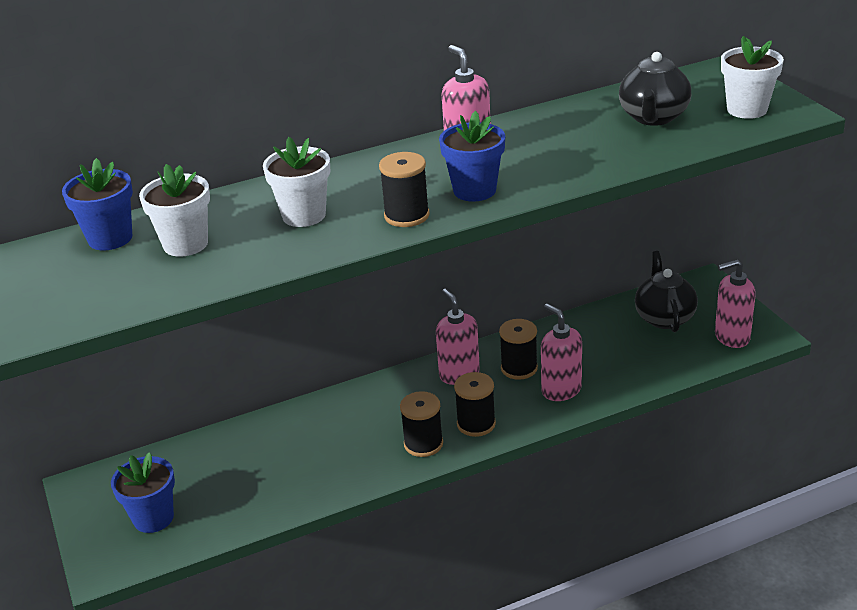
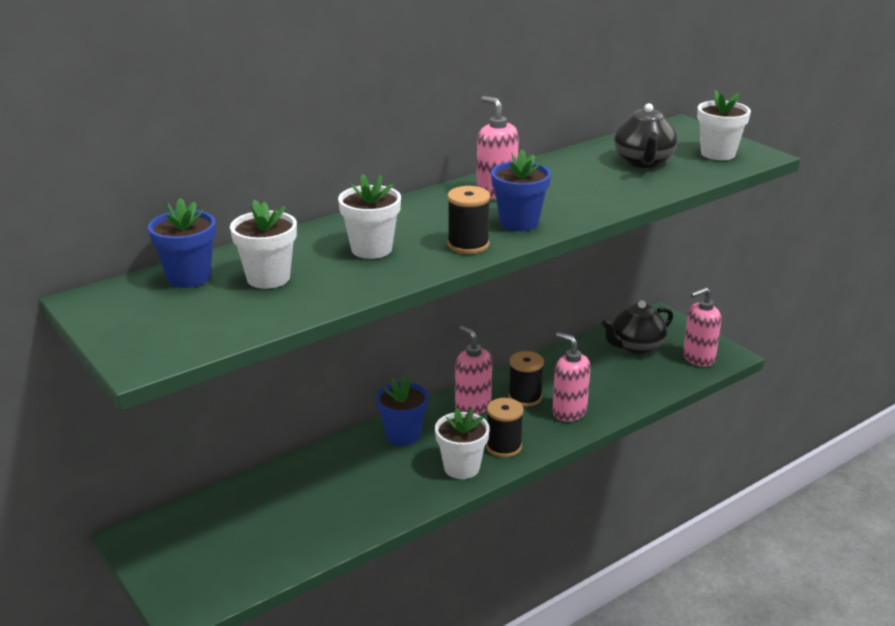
camera: 15 degrees left, 5 degrees down
(153, 518) = (221, 558): blue flower pot -> blue flower pot (403, 435)
(423, 444) = (461, 468): black spool -> white flower pot
(664, 317) = (636, 347): black teapot -> black teapot turned 105 degrees counterclockwise

